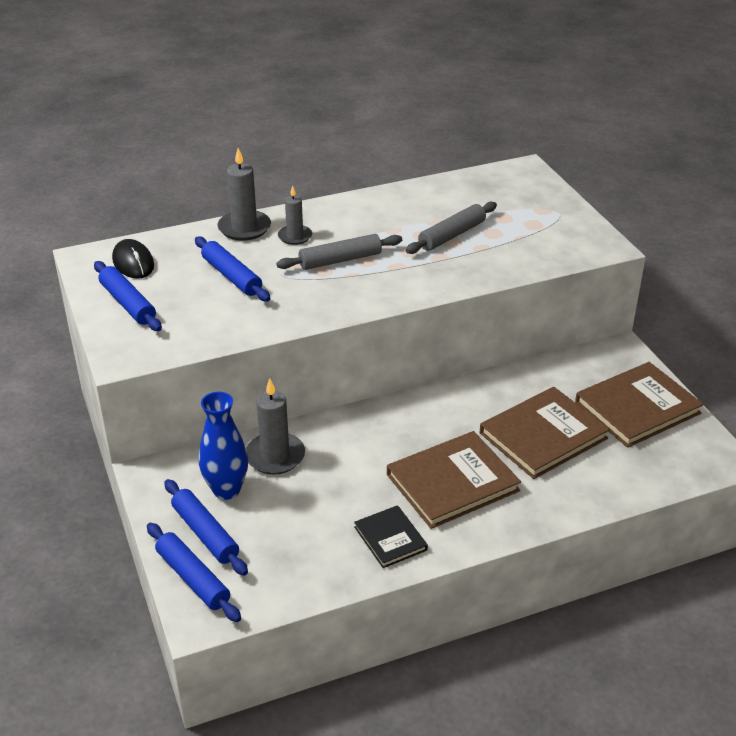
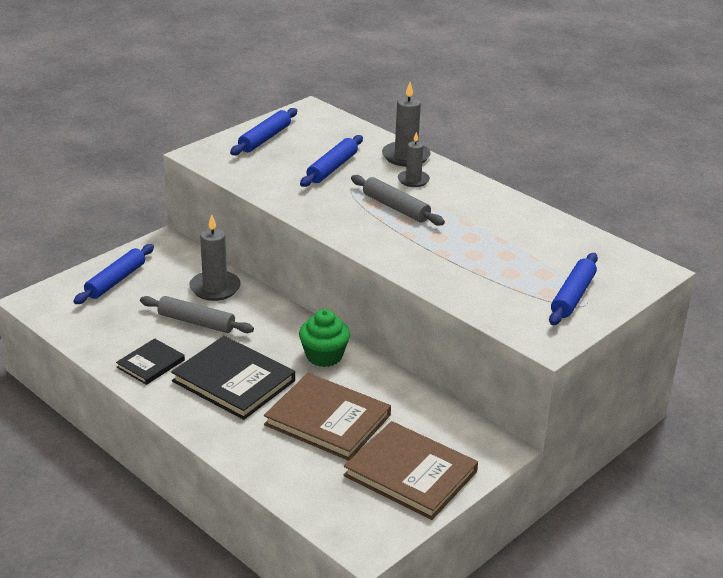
camera: 65 degrees right, 5 degrees down
(133, 262) = (318, 127): black mouse -> none
(193, 578) = (69, 288): blue rolling pin -> blue rolling pin (572, 296)
(226, 490) = (165, 277): blue vase -> none
(442, 411) = (324, 356): none -> green cupcake
(452, 235) = (485, 252): grey rolling pin -> grey rolling pin (196, 322)
(452, 482) = (234, 381): brown book -> black book

